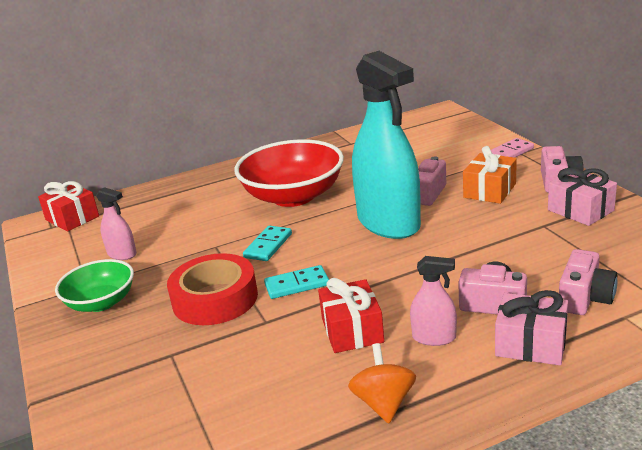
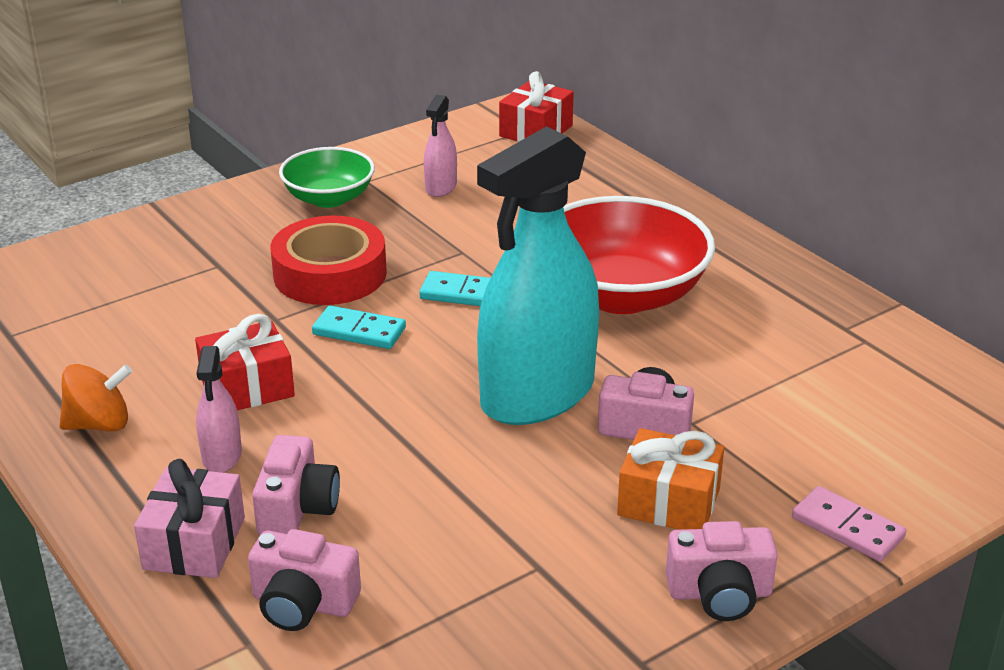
camera: 75 degrees right, 5 degrees up
(297, 285) = (359, 331): turquoise domino -> turquoise domino turned 45 degrees counterclockwise
(580, 210) = (599, 617): pink gift -> none

